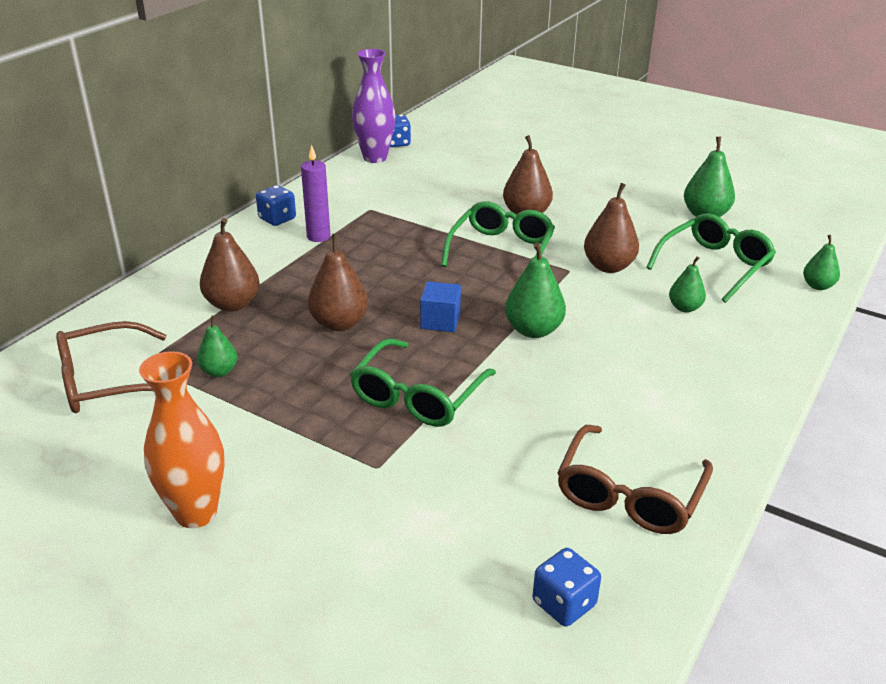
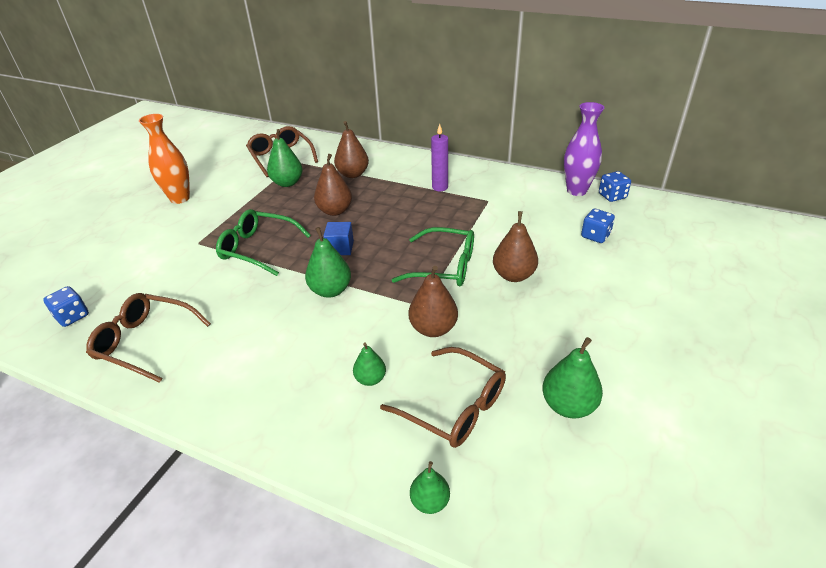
camera: 85 degrees right, 5 degrees up
(219, 371) = (287, 183): green pear -> green pear, size x1.63
(277, 219) = (458, 169): blue dice -> blue dice (595, 236)
(714, 265) = (454, 406): green glasses -> brown glasses

